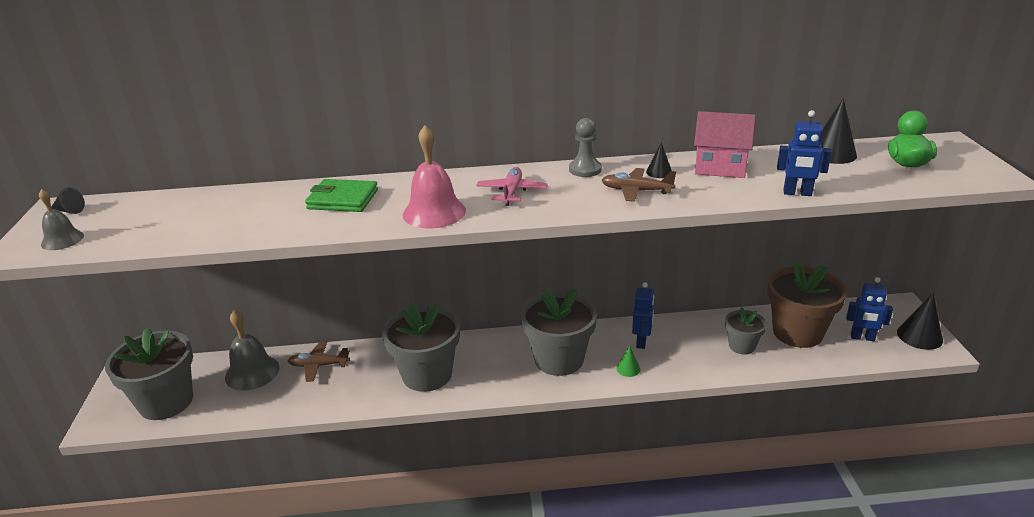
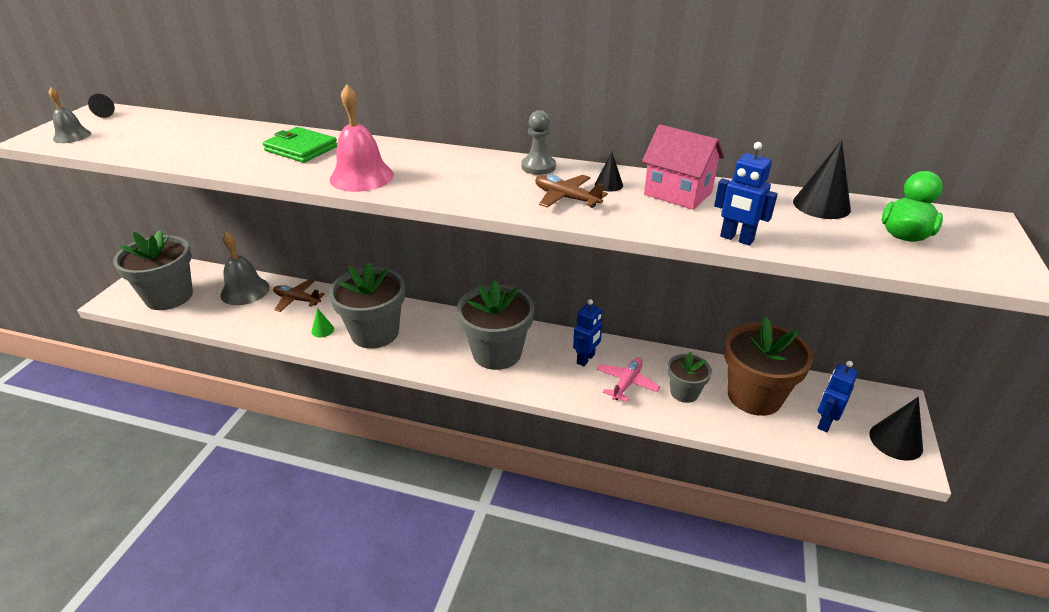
camera: 20 degrees right, 5 degrees up
(511, 192) = (448, 173): pink plane -> pink plane (626, 383)
(628, 369) = (554, 381): green cone -> green cone (322, 330)
(862, 337) = (825, 423): blue robot -> blue robot turned 90 degrees clockwise

